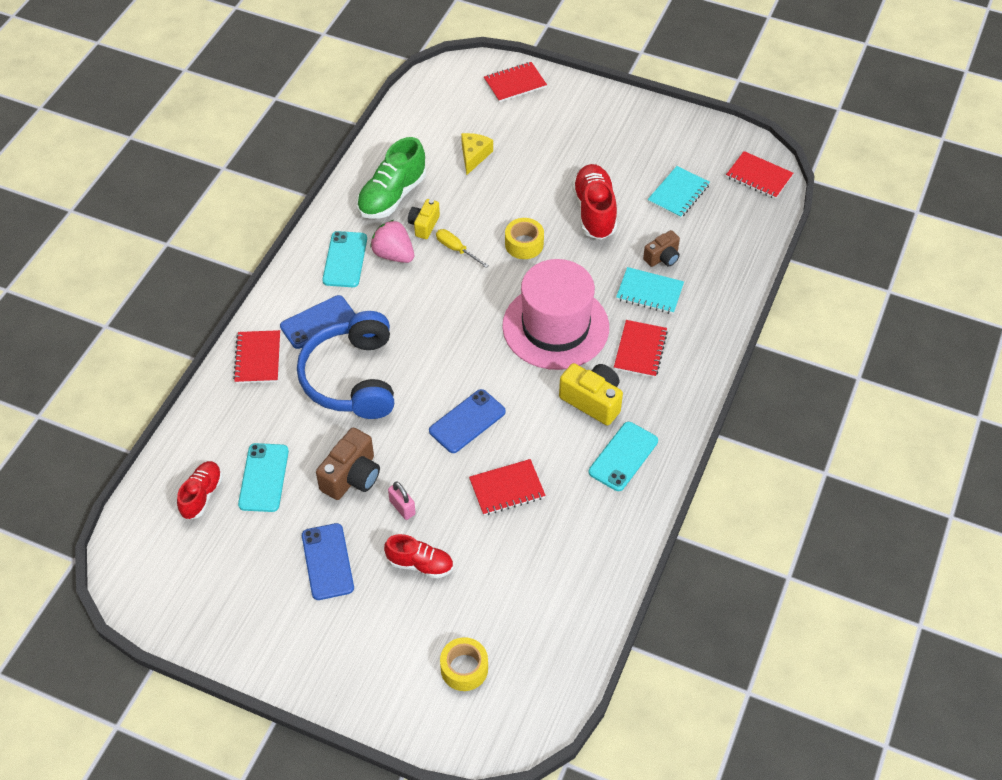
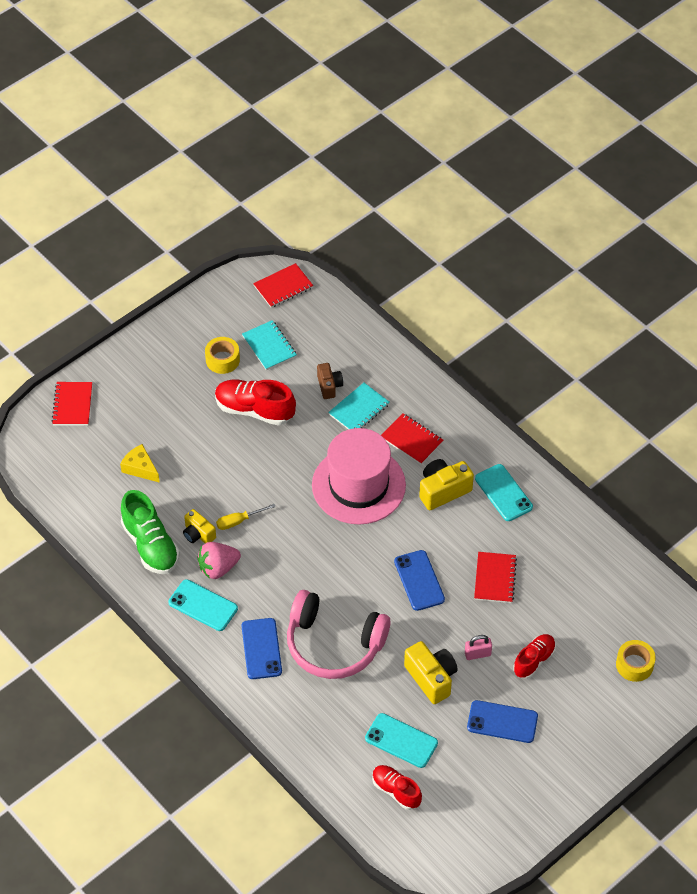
camera: 65 degrees left, 0 degrees up
(258, 358) = (276, 706): red notebook -> none
(352, 378) = (334, 644): blue headphones -> pink headphones
(352, 476) = (431, 678): brown camera -> yellow camera
(524, 244) = (261, 472): yellow tape -> yellow tape (222, 360)

